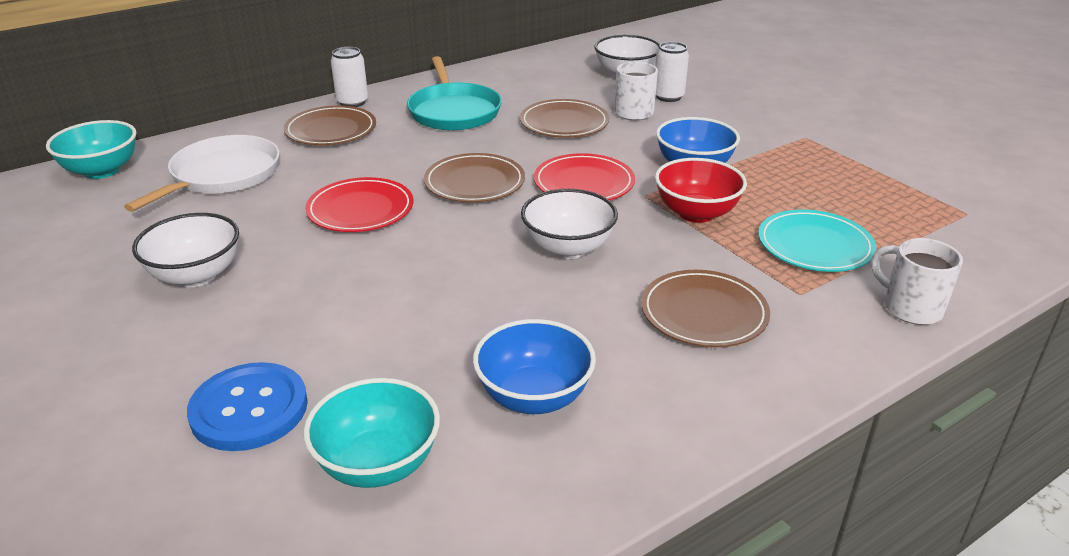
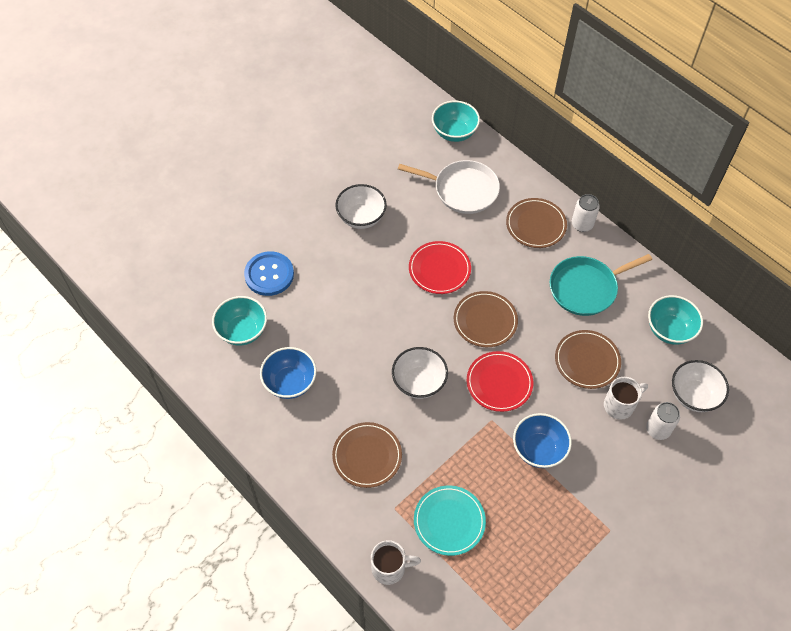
camera: 80 degrees right, 25 degrees up
(535, 75) = (669, 330): none -> turquoise bowl
(696, 213) = (474, 451): red bowl -> none
(910, 308) = (390, 568): white mug -> white mug turned 45 degrees clockwise

